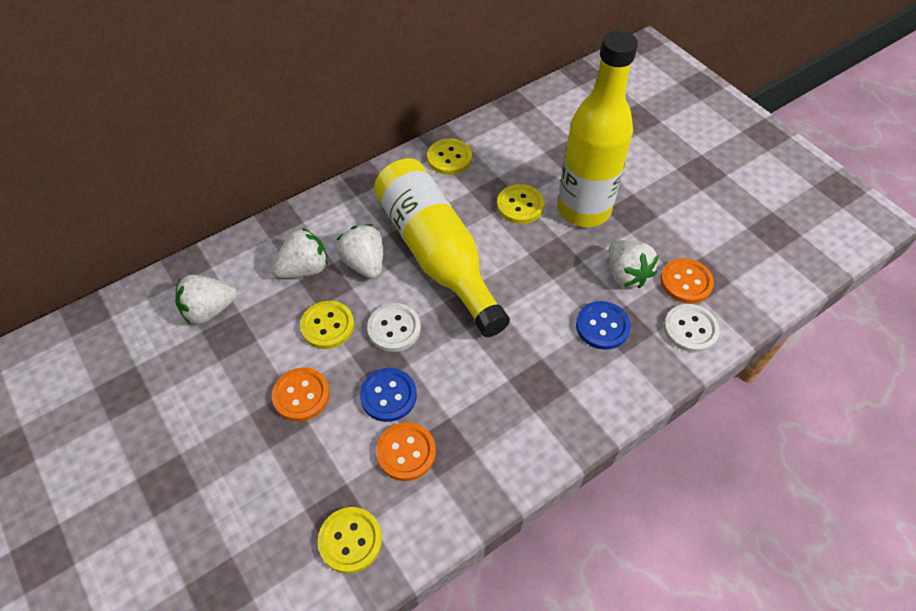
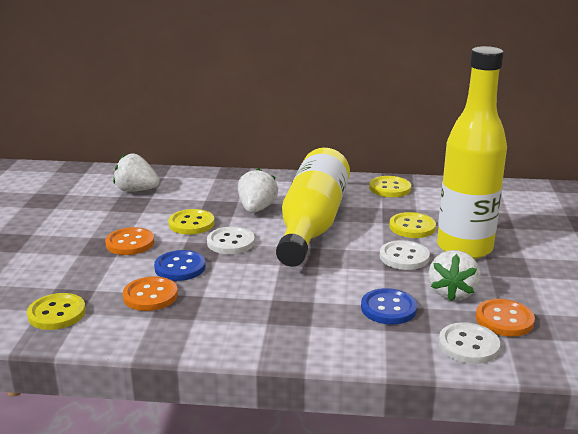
camera: 40 degrees right, 30 degrees down
(304, 269) = (216, 196): white strawberry -> none
(552, 251) = (404, 257): none -> white button

